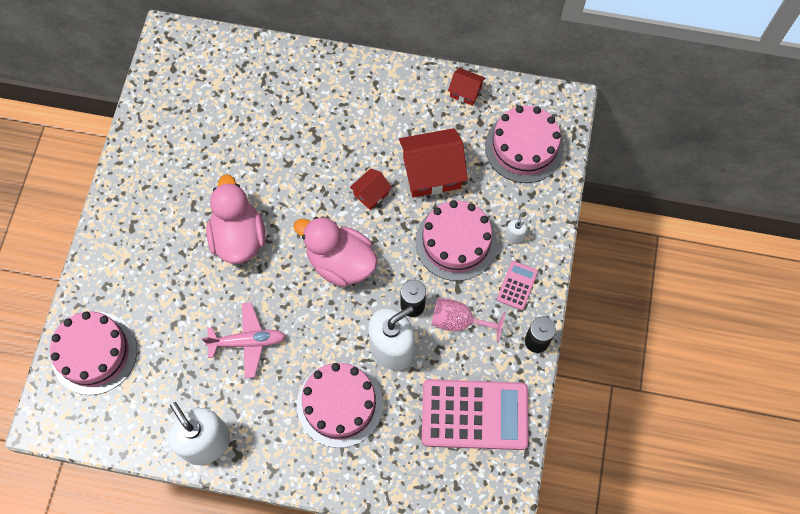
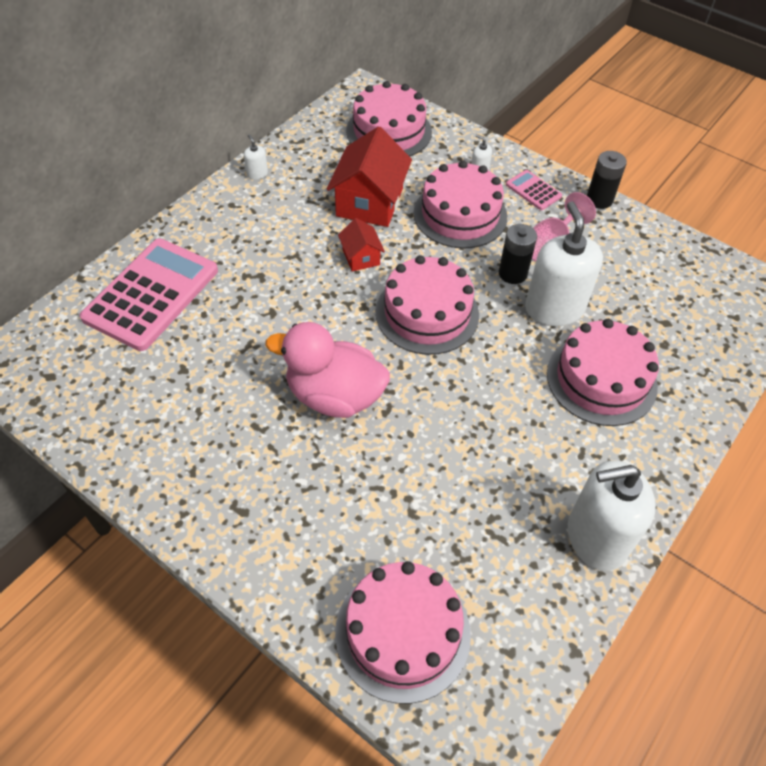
camera: 65 degrees left, 15 degrees down
(248, 342) = (479, 439): pink plane -> none
(340, 262) = (427, 313): pink duck -> pink cake
(417, 81) = (257, 174): none -> white soap dispenser
(465, 92) = (298, 146): red house -> none
(474, 415) = (659, 273): pink calculator -> pink calculator (151, 294)

